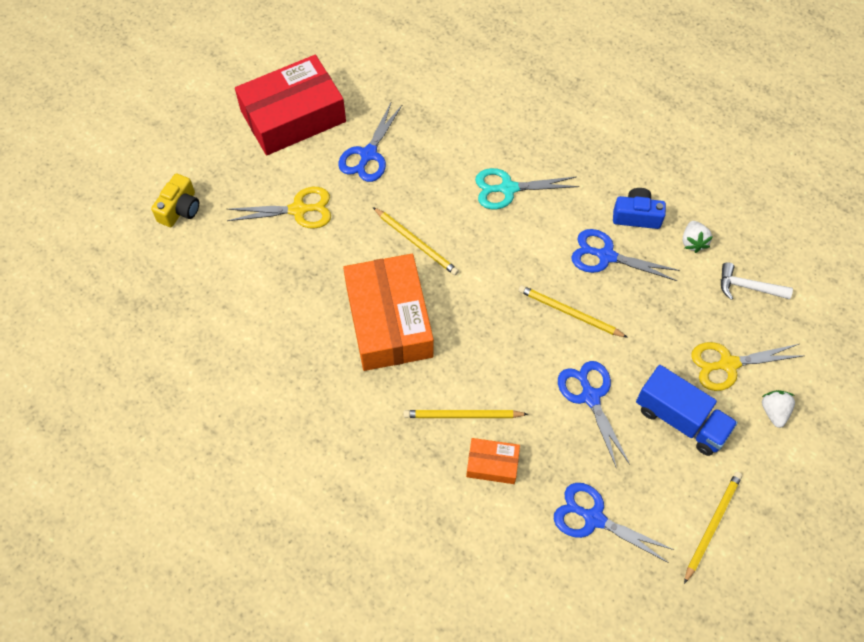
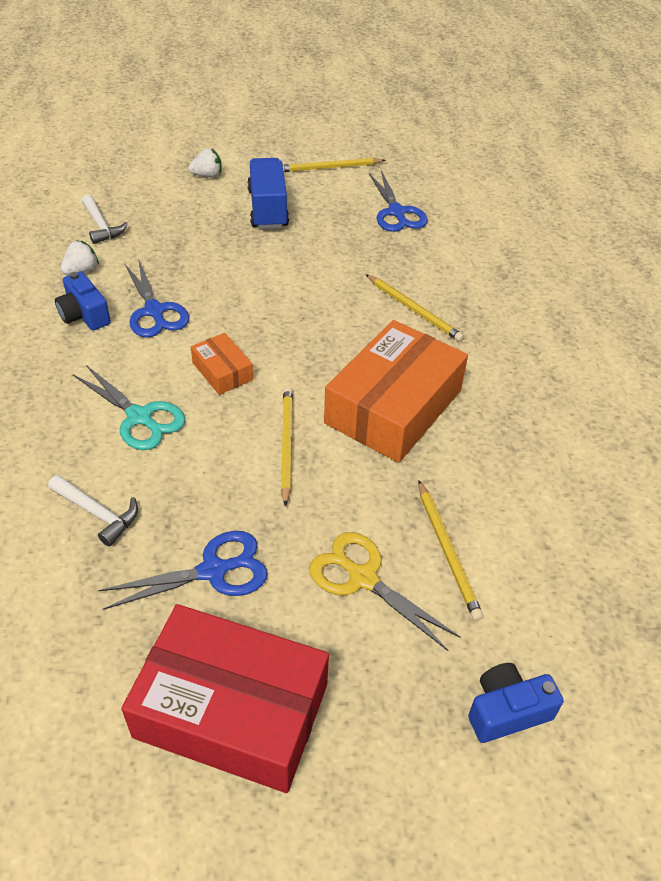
camera: 135 degrees left, 15 degrees down
(180, 209) = (507, 711): yellow camera -> blue camera
(453, 131) = (98, 513): none -> white hammer
(492, 464) = (428, 274): orange box -> orange box (222, 371)
(569, 313) = (242, 303): yellow pencil -> yellow pencil (447, 551)
(590, 397) = (306, 256): blue scissors -> none
(728, 364) = (191, 207): yellow scissors -> none
(774, 412) = (207, 175): white strawberry -> white strawberry turned 150 degrees counterclockwise

